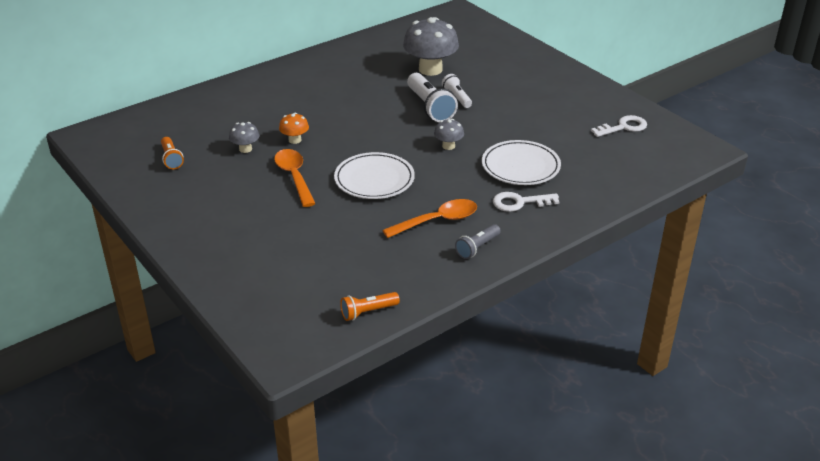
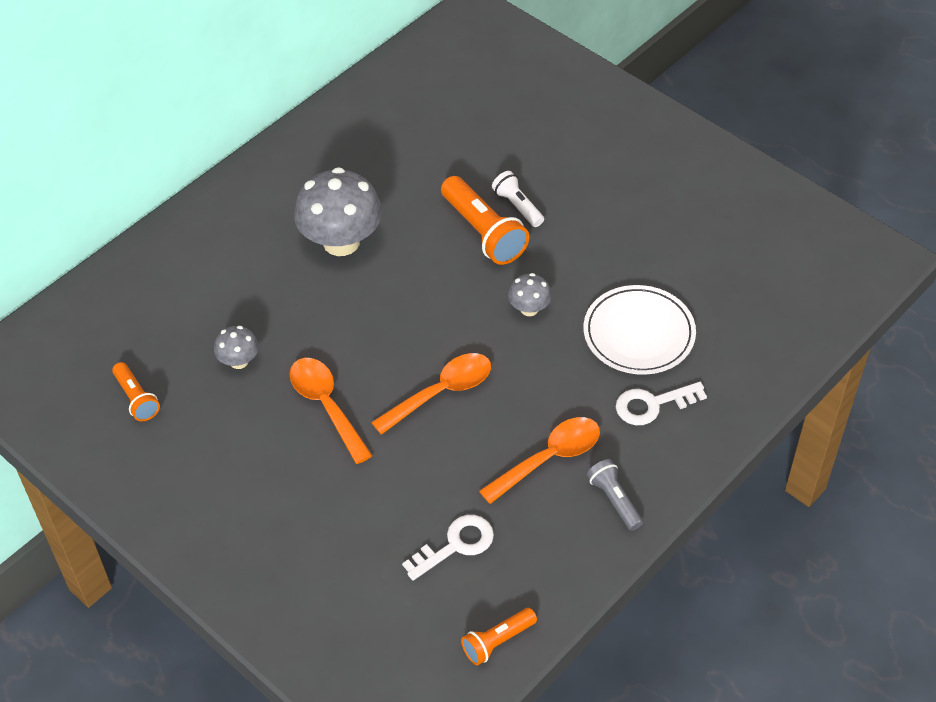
camera: 10 degrees left, 15 degrees up
(295, 140) = (305, 331): orange mushroom -> none
(374, 179) = (441, 392): white plate -> orange spoon
(430, 69) = (464, 151): grey mushroom -> grey mushroom (341, 242)
(430, 107) = (483, 232): white flashlight -> orange flashlight
(477, 248) = (614, 500): grey flashlight -> grey flashlight turned 120 degrees clockwise
(623, 127) = (765, 232): white key -> white key (455, 545)

